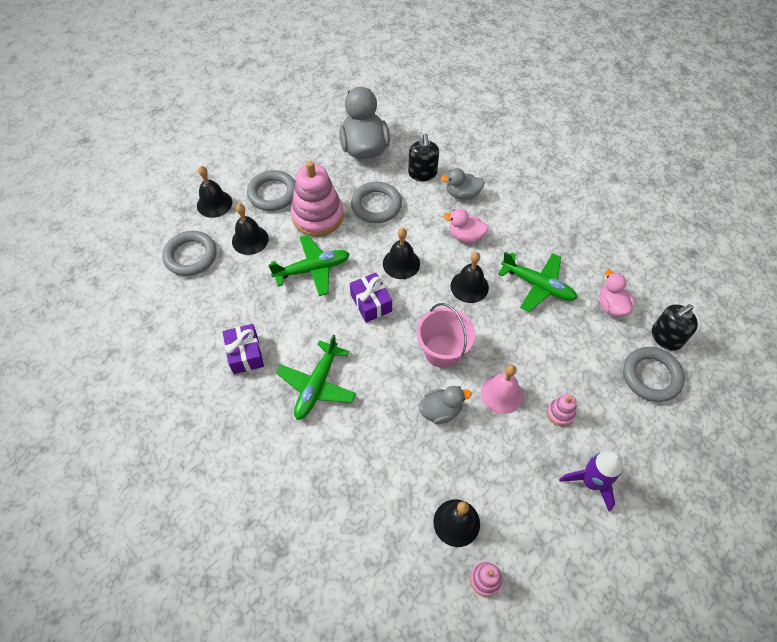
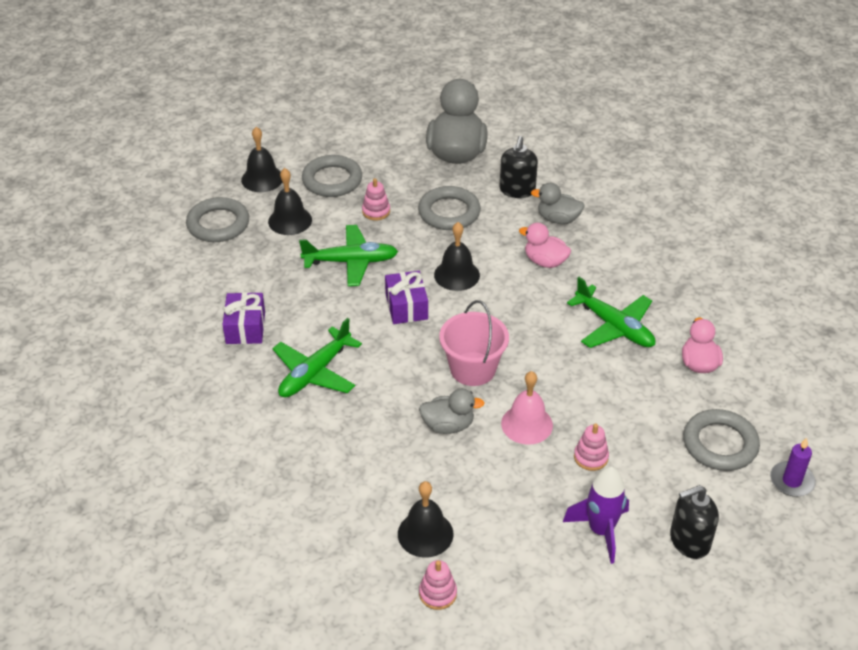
camera: 15 degrees right, 15 degrees down
(317, 216) = (376, 211): pink stacking toy -> pink stacking toy, size x0.45
(469, 286) = (530, 312): black bell -> none
(666, 337) = (755, 409): black soap dispenser -> black soap dispenser (689, 541)
(714, 397) = (791, 481): none -> purple candle

